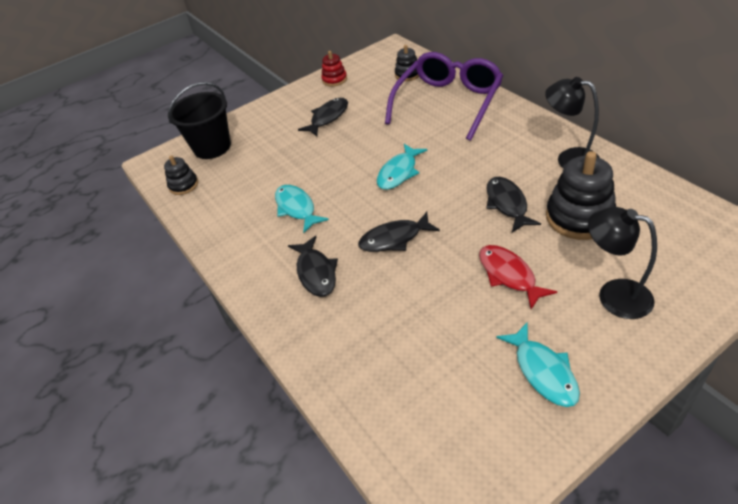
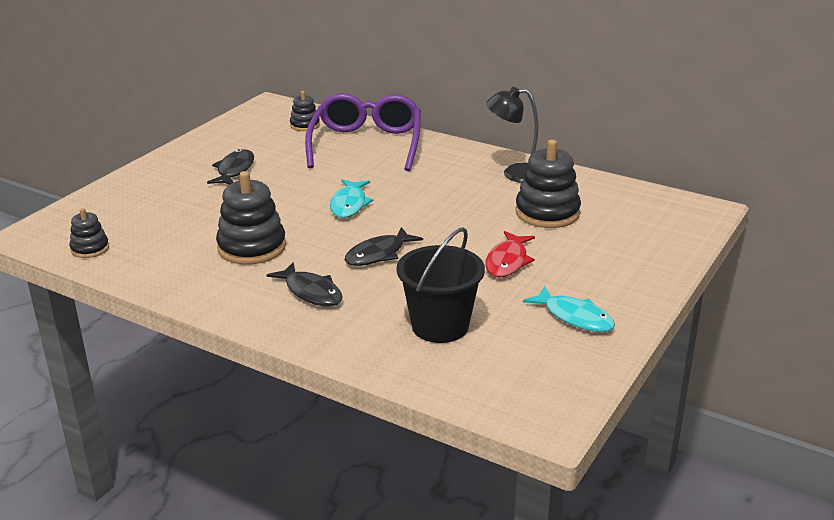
camera: 30 degrees left, 15 degrees down
(212, 147) = (102, 211): black bucket -> black bucket (440, 326)
(296, 208) = (252, 247): turquoise fish -> black stacking toy
(334, 79) = (219, 137): red stacking toy -> none
(507, 204) = (475, 213): black fish -> none
(509, 275) = (507, 261): red fish -> red fish turned 105 degrees counterclockwise
(613, 295) = (605, 259): black lamp -> none

